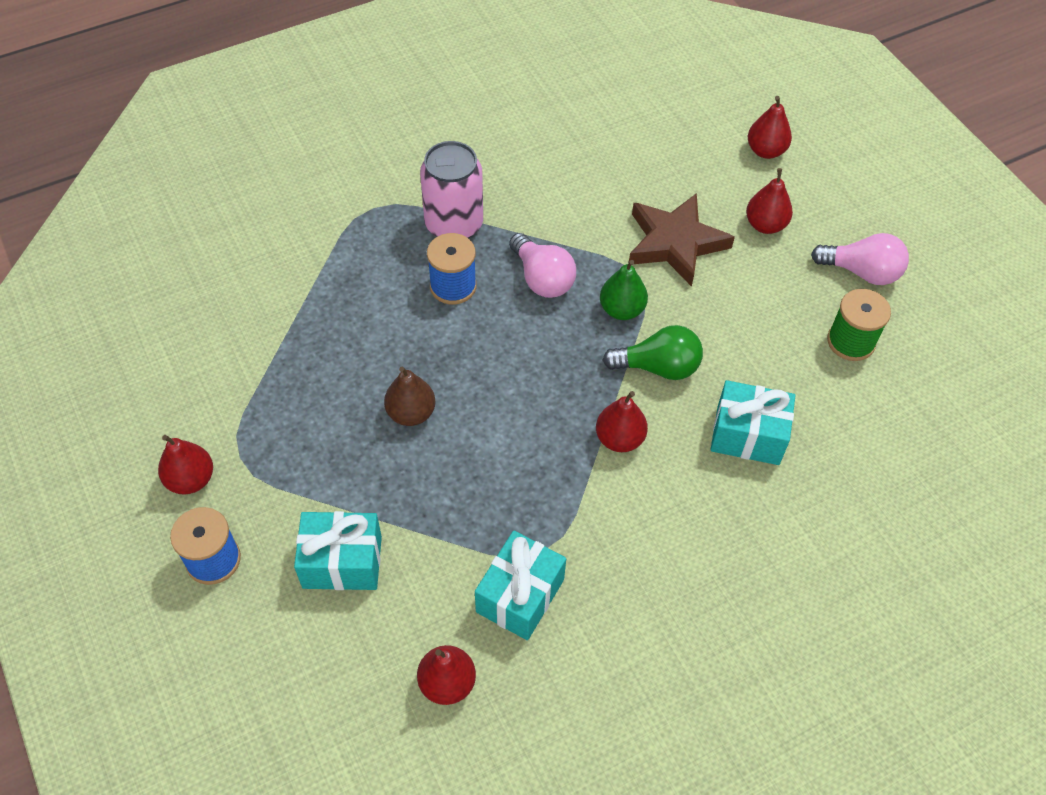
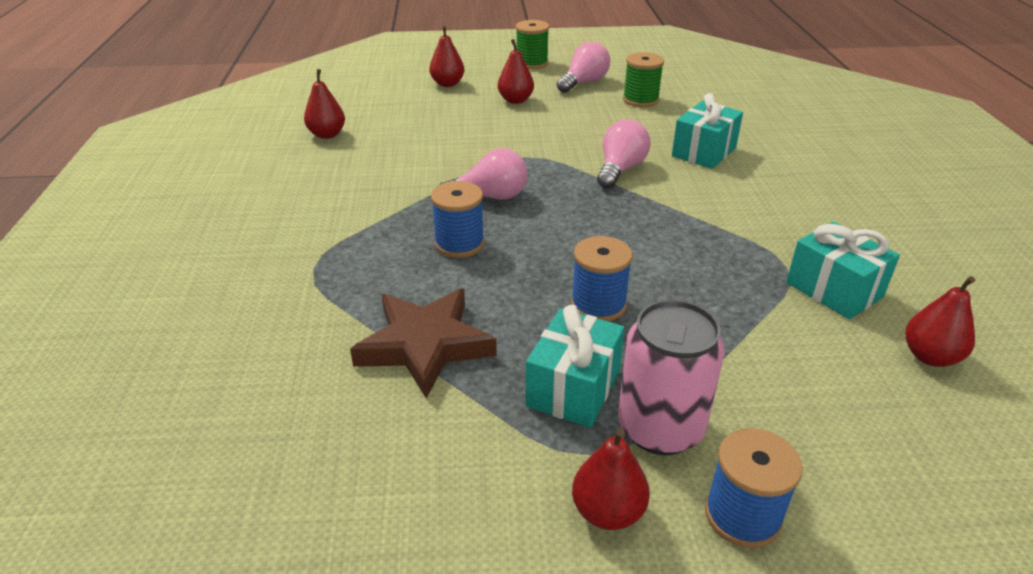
camera: 65 degrees left, 20 degrees down
(342, 562) = (772, 397): turquoise gift -> turquoise gift (573, 388)
(411, 413) = (598, 305): brown pear -> blue spool
(454, 224) = (385, 226): pink can -> pink can (660, 428)
(619, 439) = (683, 202): red pear -> red pear (327, 134)
(621, 309) = (552, 170): green pear -> none
(658, 367) = (620, 169): green light bulb -> pink light bulb
(675, 243) = (503, 134): brown star -> brown star (425, 345)
(882, 204) = (532, 63): none -> green spool

